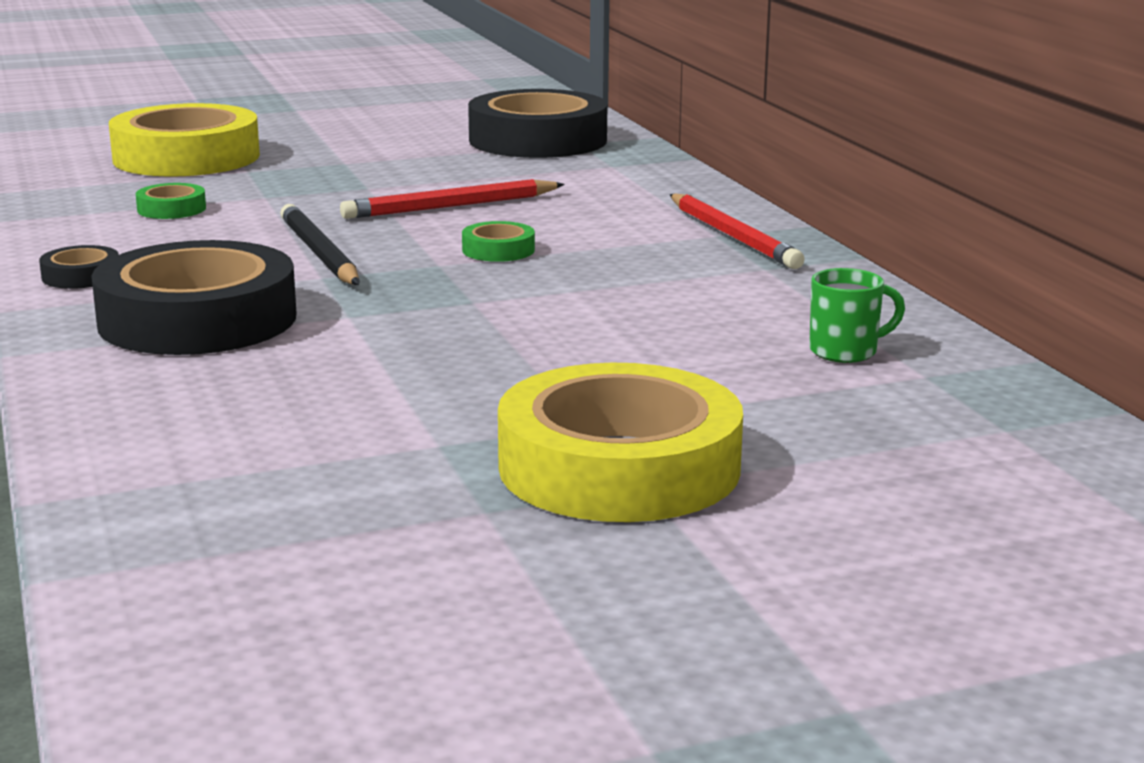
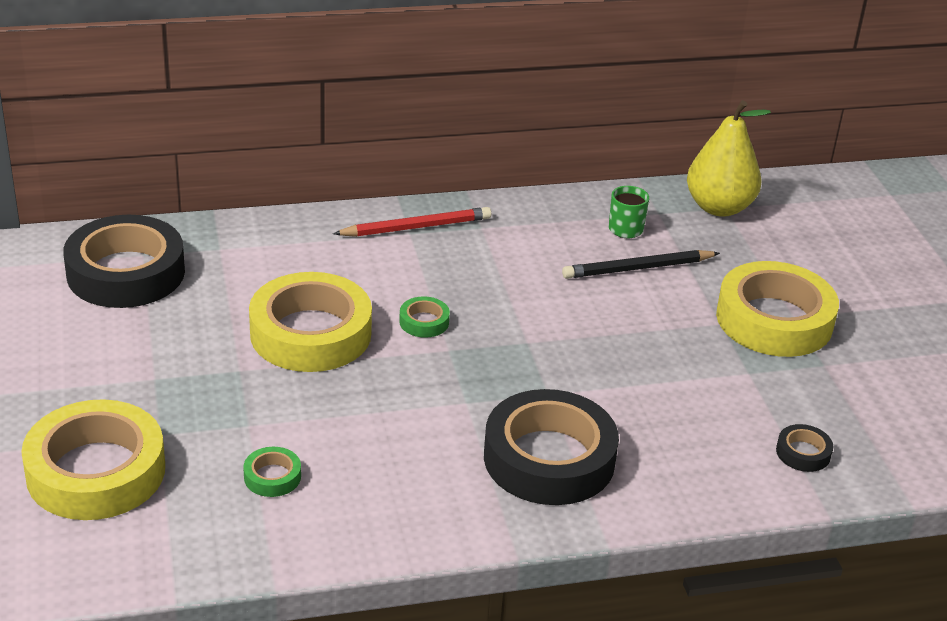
camera: 85 degrees left, 15 degrees up
(81, 276) = (444, 519): black tape -> black tape (803, 453)
(319, 253) = (413, 401): black pencil -> black pencil (637, 268)
(450, 206) = (310, 333): red pencil -> yellow tape
(999, 423) = (719, 207): none -> yellow pear

